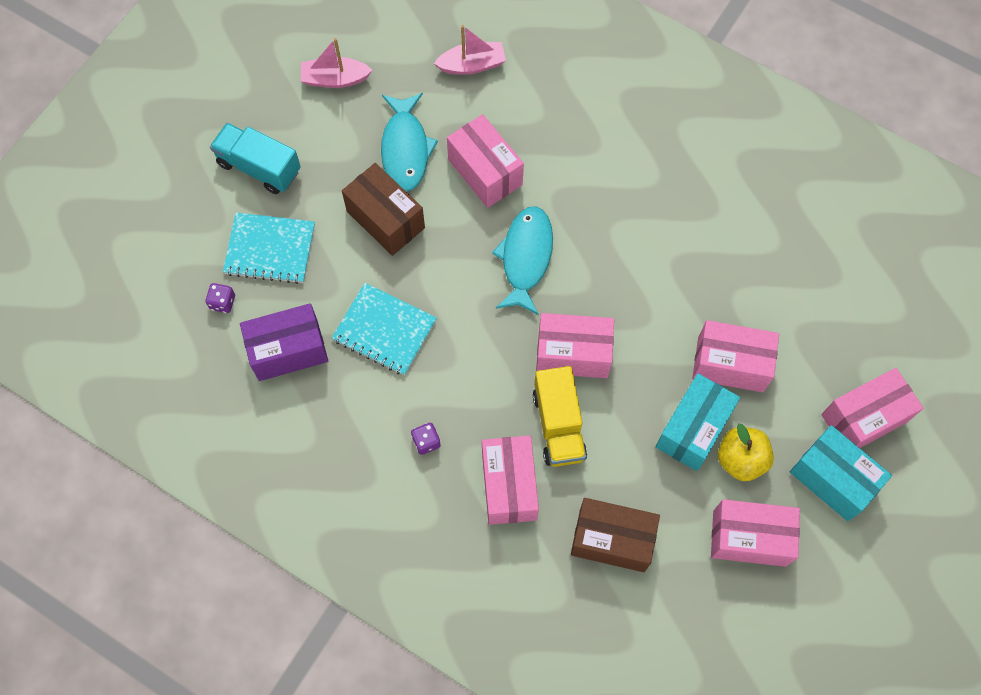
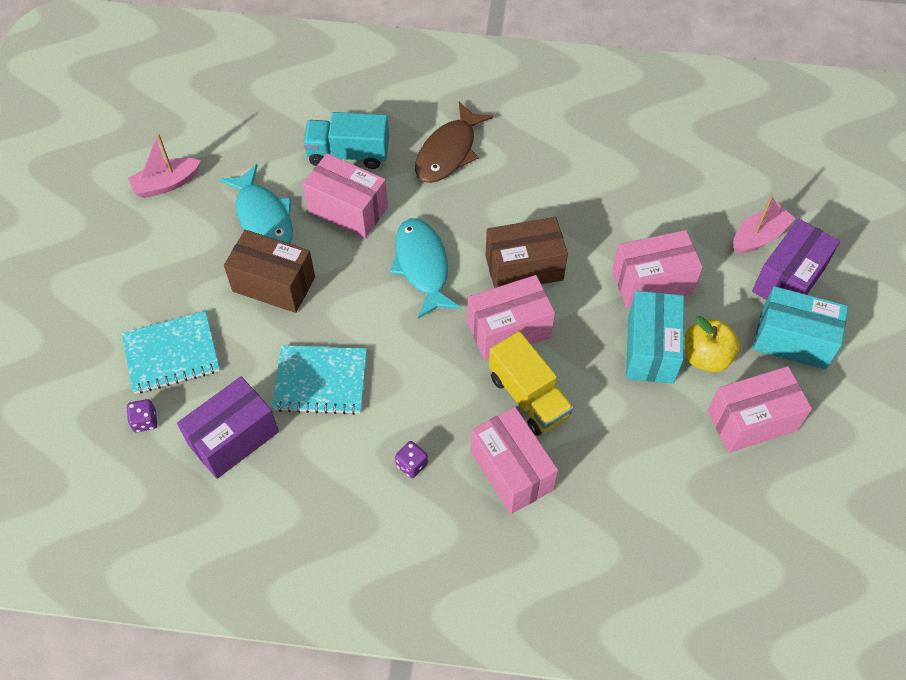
camera: 25 degrees left, 10 degrees down
(259, 167) = (126, 286): turquoise truck -> turquoise truck (348, 154)
(472, 65) = (291, 127): pink boat -> pink boat (759, 236)
(606, 151) = (448, 152): none -> brown fish
(612, 540) = (632, 477): brown box -> brown box (524, 268)
(864, 418) = (788, 279): pink box -> purple box

